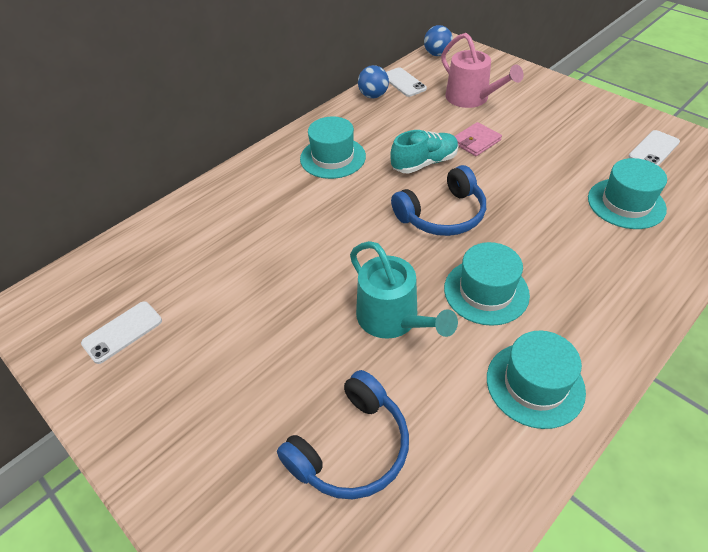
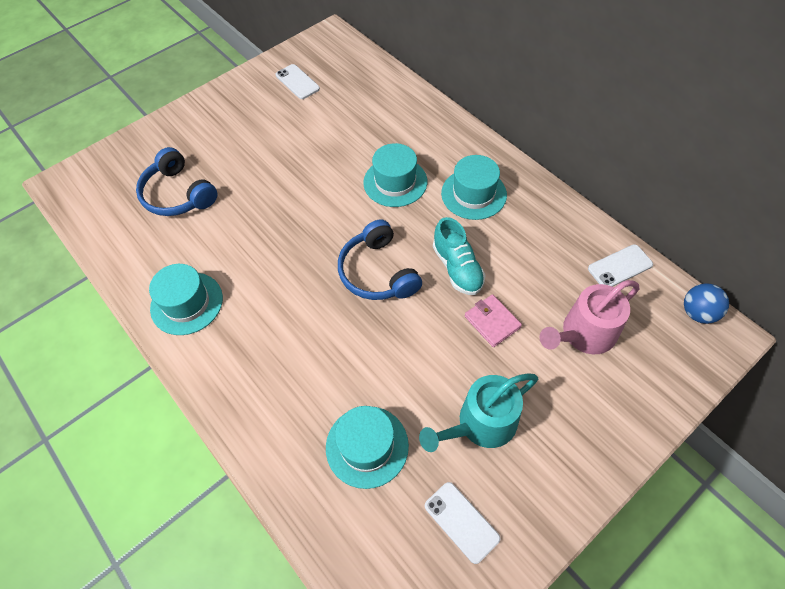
camera: 95 degrees right, 10 degrees up
(373, 96) = (588, 234): blue ball -> none
(392, 318) = (269, 223): turquoise watering can -> turquoise watering can (481, 424)
(486, 291) = (279, 289): turquoise hat -> turquoise hat (395, 182)

